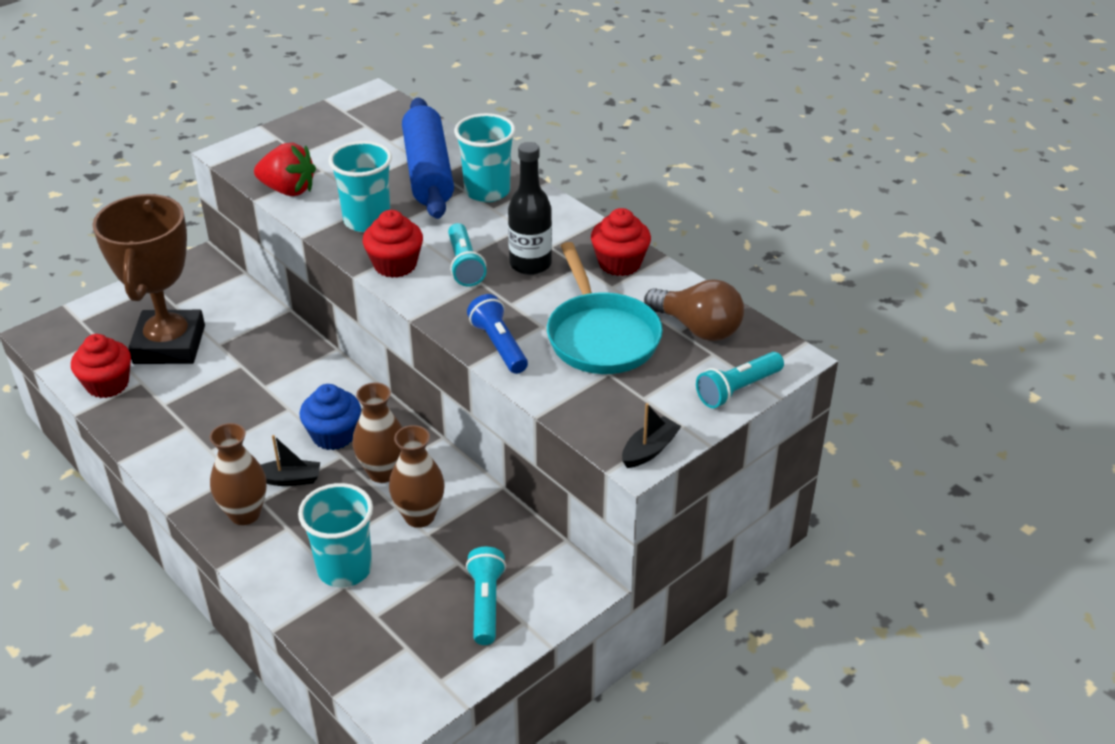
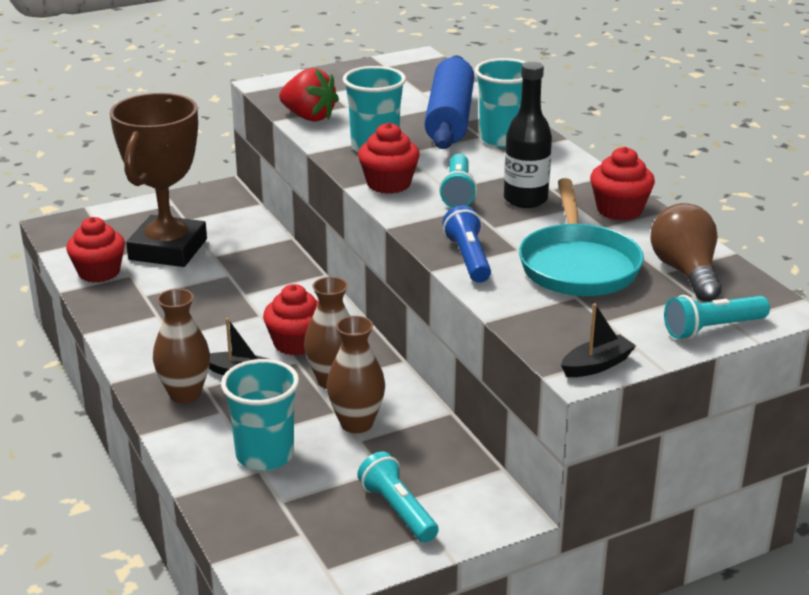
camera: 15 degrees right, 10 degrees down
(333, 435) = (296, 343): blue cupcake -> red cupcake
(486, 604) = (398, 510): turquoise flashlight -> turquoise flashlight turned 45 degrees counterclockwise
(698, 328) = (685, 272): brown light bulb -> brown light bulb turned 150 degrees counterclockwise

